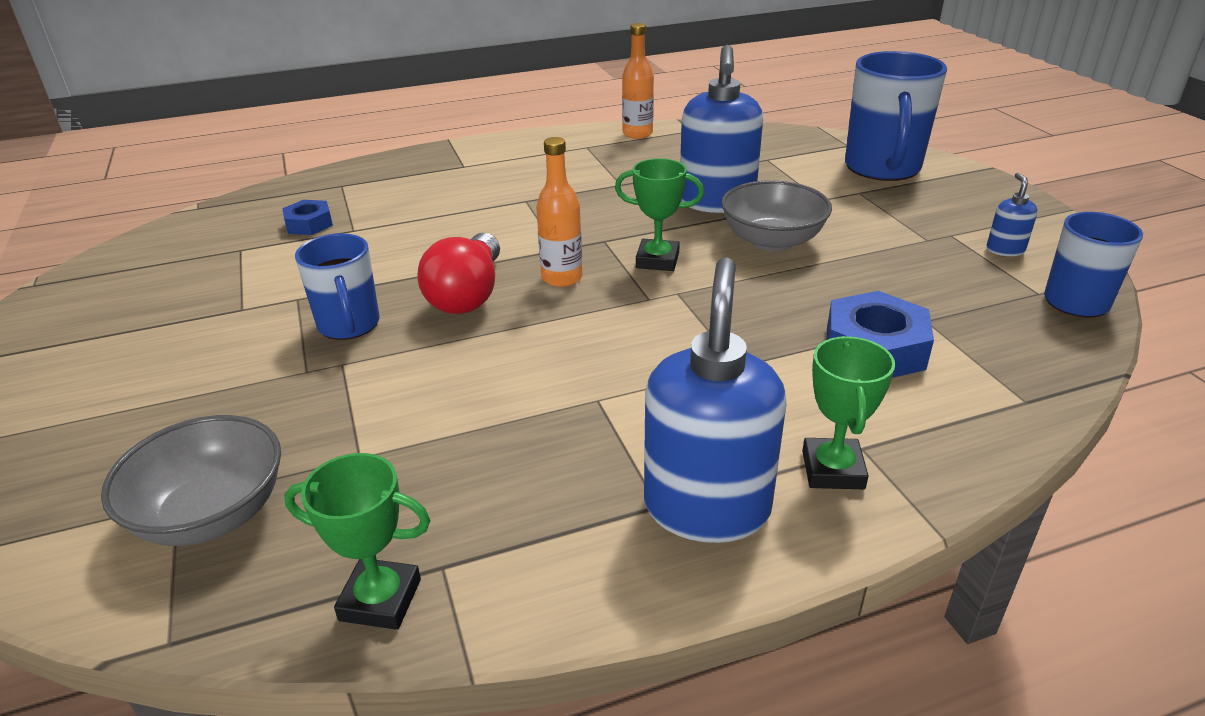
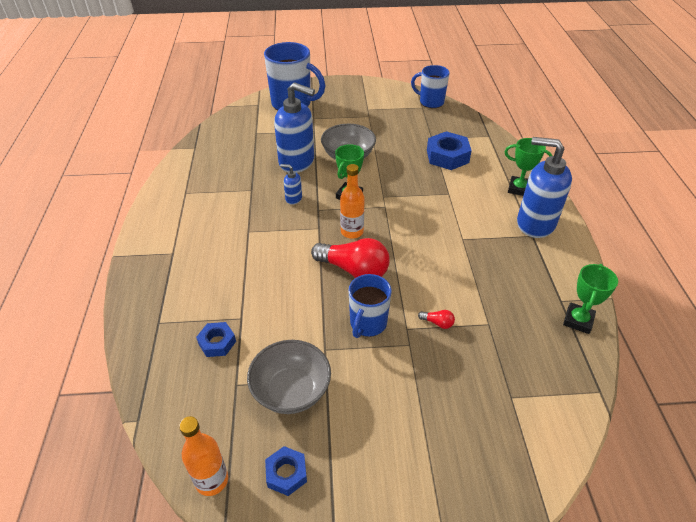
camera: 75 degrees left, 10 degrees up
(95, 307) = (286, 473): none -> blue nut
(212, 514) = (523, 381): grey bowl -> grey bowl (291, 391)
(349, 325) = (367, 324): blue mug -> blue mug turned 120 degrees clockwise
(356, 394) = (437, 323): none -> red light bulb
(637, 134) = (183, 168): orange bottle -> orange bottle (212, 480)
(1005, 250) = (387, 102): blue soap dispenser -> blue soap dispenser (293, 198)

